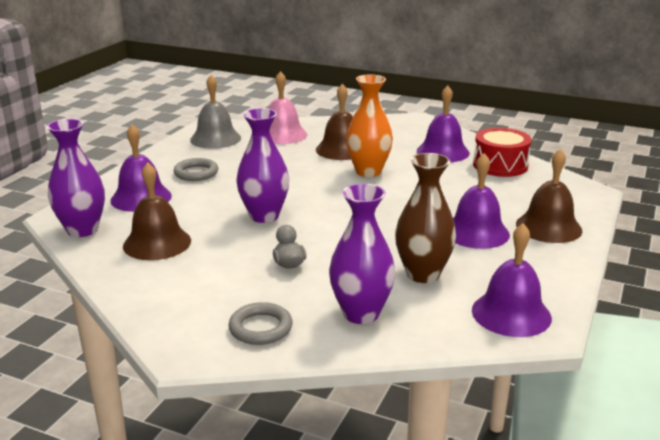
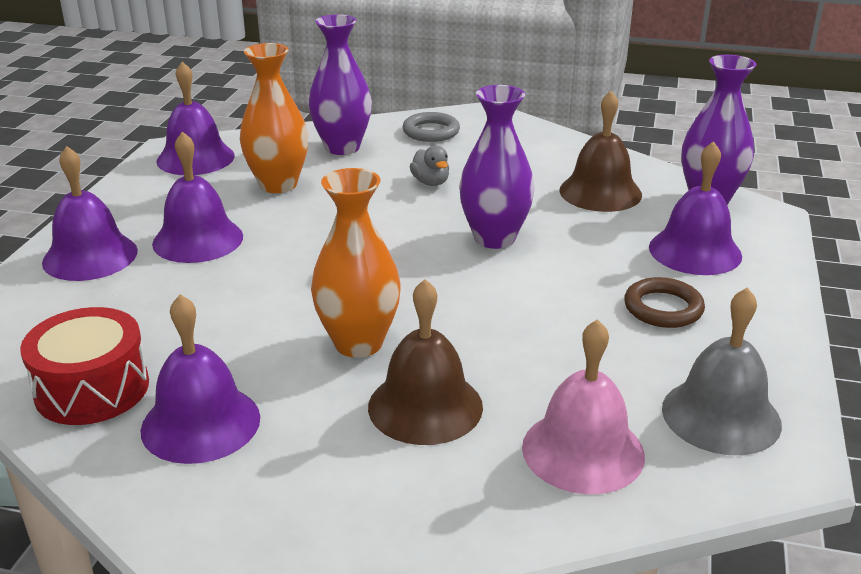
camera: 170 degrees right, 5 degrees up
(196, 173) = (663, 308): grey ring -> brown ring
(422, 274) = (278, 185): brown vase -> orange vase
(548, 227) = (90, 256): brown bell -> purple bell

